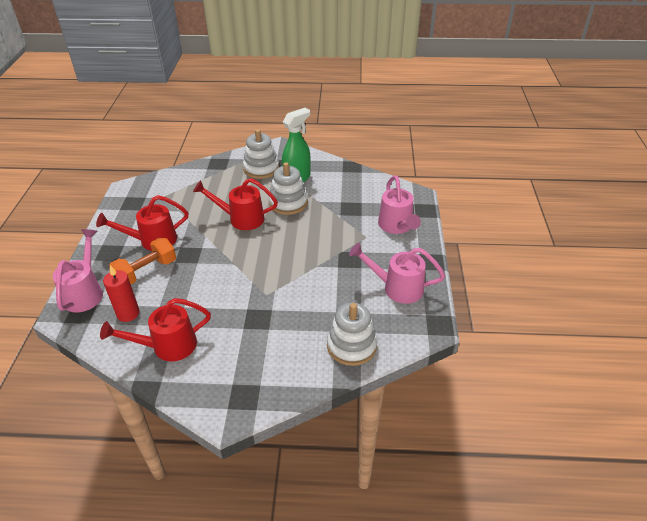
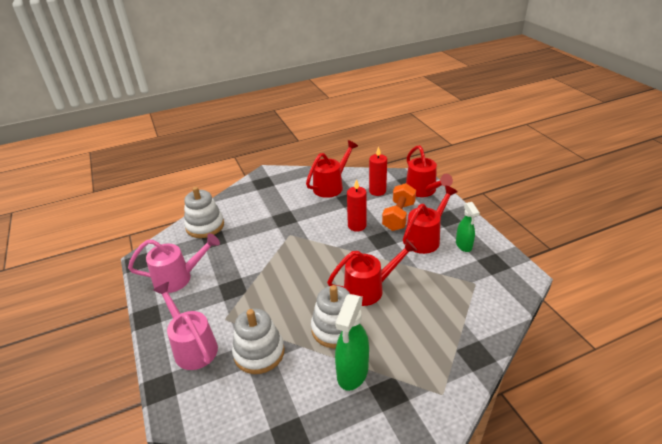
camera: 155 degrees right, 5 degrees down
(85, 292) = (423, 191): pink watering can -> red watering can
(133, 223) = (464, 245): none -> green spray bottle
(195, 277) = (357, 226): none -> red candle
(261, 168) = (412, 370): white stacking toy -> white stacking toy (259, 352)

